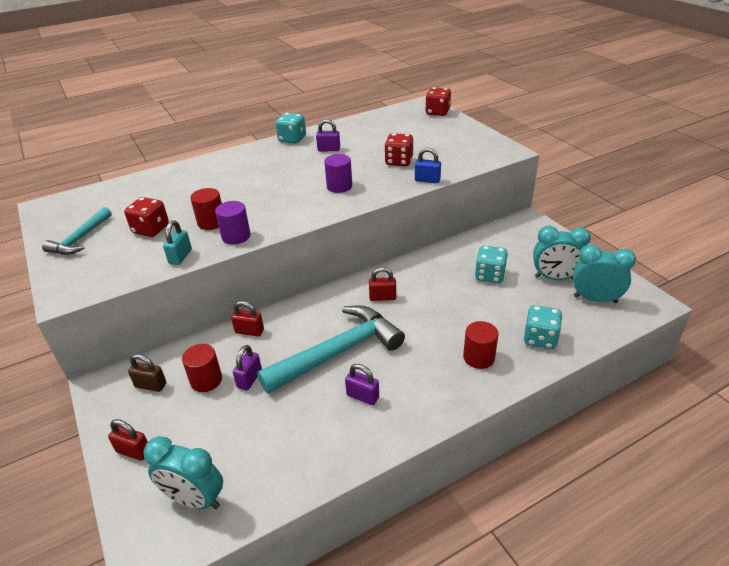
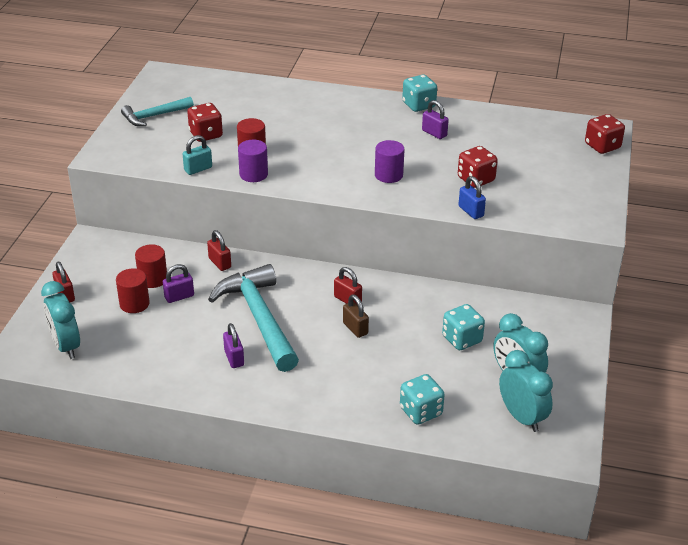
camera: 40 degrees right, 0 degrees up
(151, 385) = (117, 260): brown padlock -> brown padlock (355, 328)
(338, 352) = (259, 318): turquoise hammer -> turquoise hammer turned 120 degrees counterclockwise
(478, 357) = (351, 391): red cylinder -> red cylinder (134, 304)

